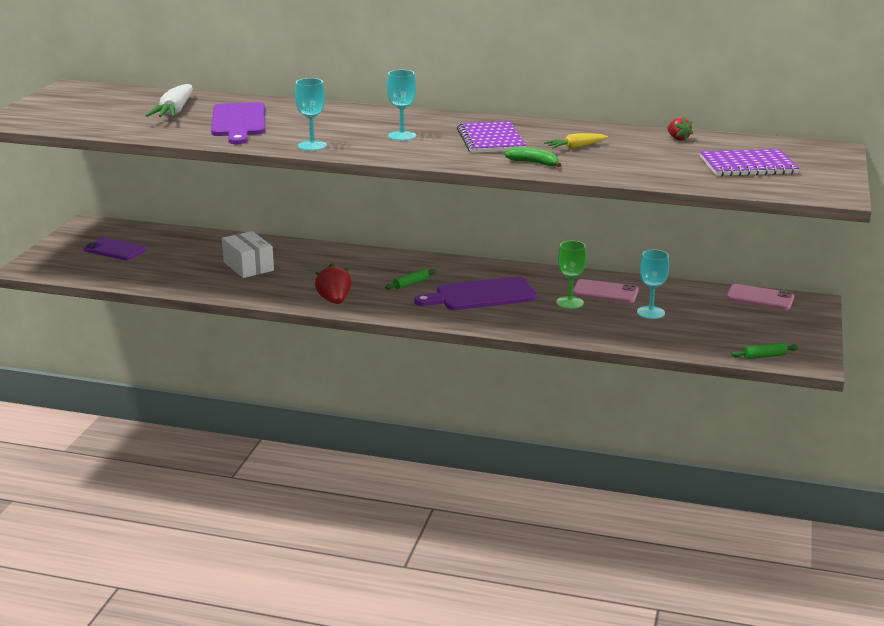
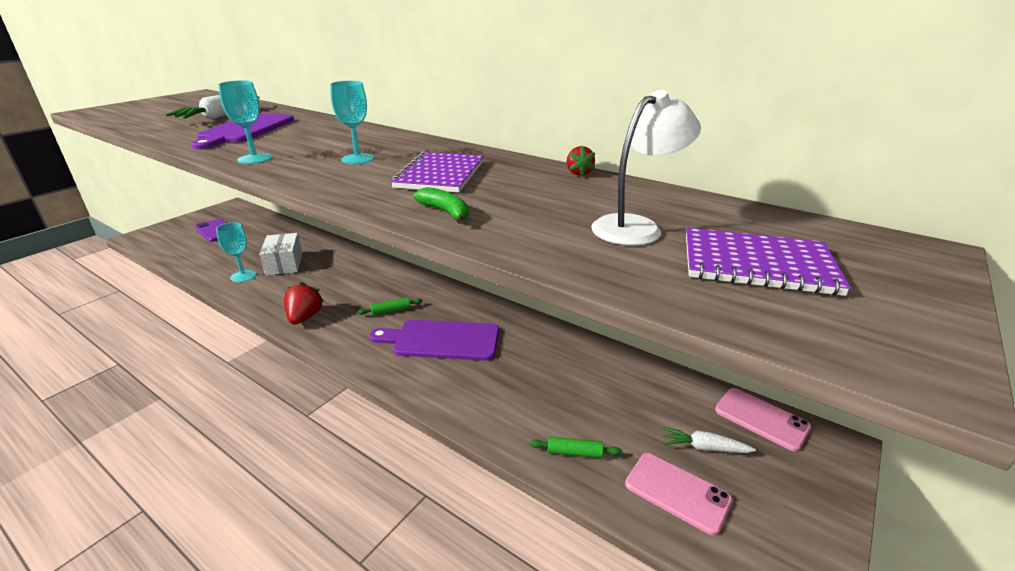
camera: 20 degrees right, 5 degrees up
(569, 302) = (523, 372): green goblet -> none
(575, 147) = (526, 197): yellow carrot -> none
(605, 292) = (573, 364): pink phone -> pink phone (677, 492)
(650, 312) = (607, 412): turquoise goblet -> turquoise goblet (243, 276)
(666, 156) = (636, 227): none -> white lamp
(678, 139) = (674, 202): red strawberry -> red strawberry (578, 173)
(728, 318) = (704, 447): none -> white carrot
(764, 356) = (728, 553): green rolling pin -> green rolling pin (574, 452)

